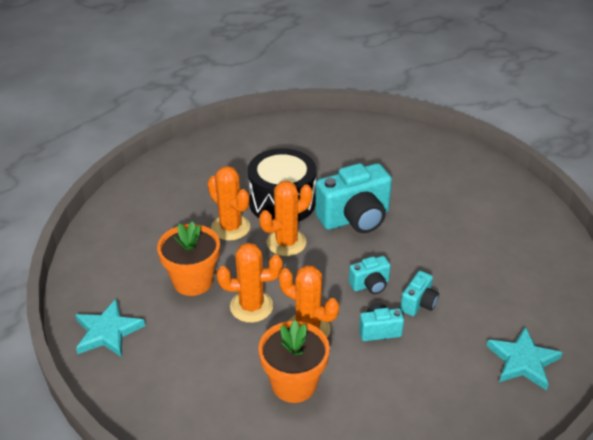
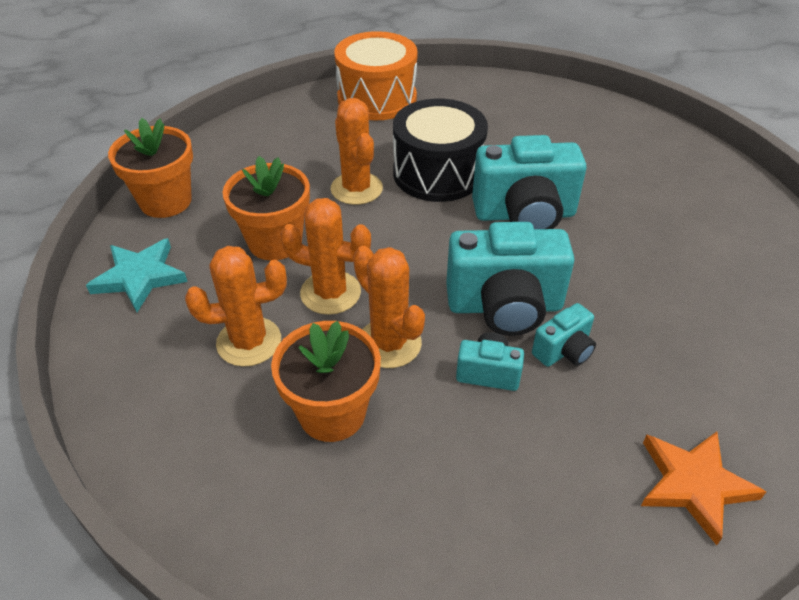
camera: 20 degrees right, 5 degrees up
(92, 271) = (165, 201): none -> orange flower pot
(209, 153) = (377, 98): none -> orange drum
(286, 242) = (417, 223): orange cactus -> orange cactus (249, 342)
(370, 285) = (505, 306): turquoise camera -> turquoise camera, size x2.01
(523, 361) = (693, 484): turquoise star -> orange star

